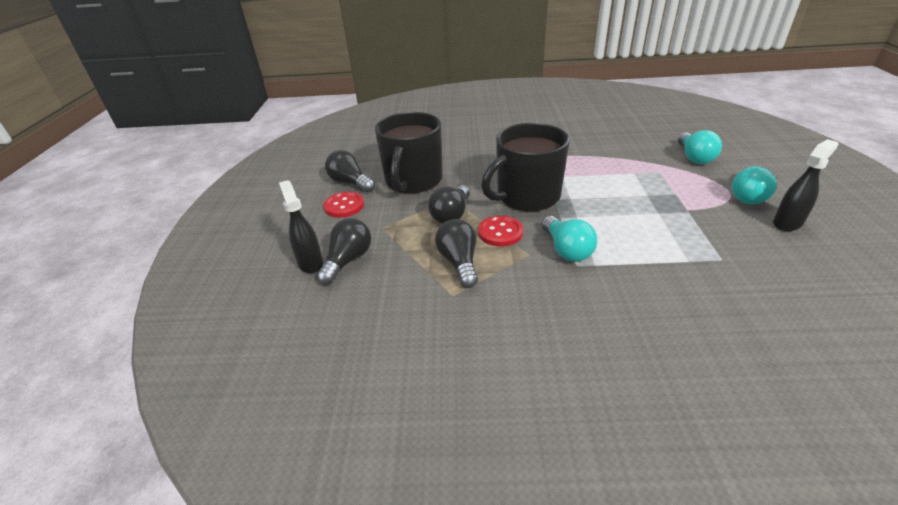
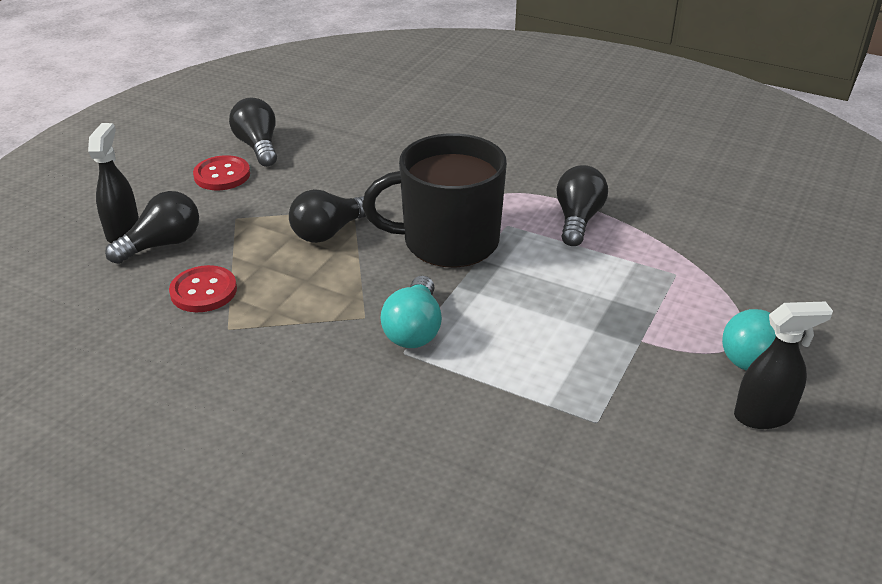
camera: 25 degrees right, 0 degrees up
(413, 180) = (333, 169): black mug -> none
(459, 262) = (275, 294): black light bulb -> black light bulb (578, 219)
(500, 232) = (361, 276): red button -> red button (203, 291)
(694, 157) = (761, 271): turquoise light bulb -> none

